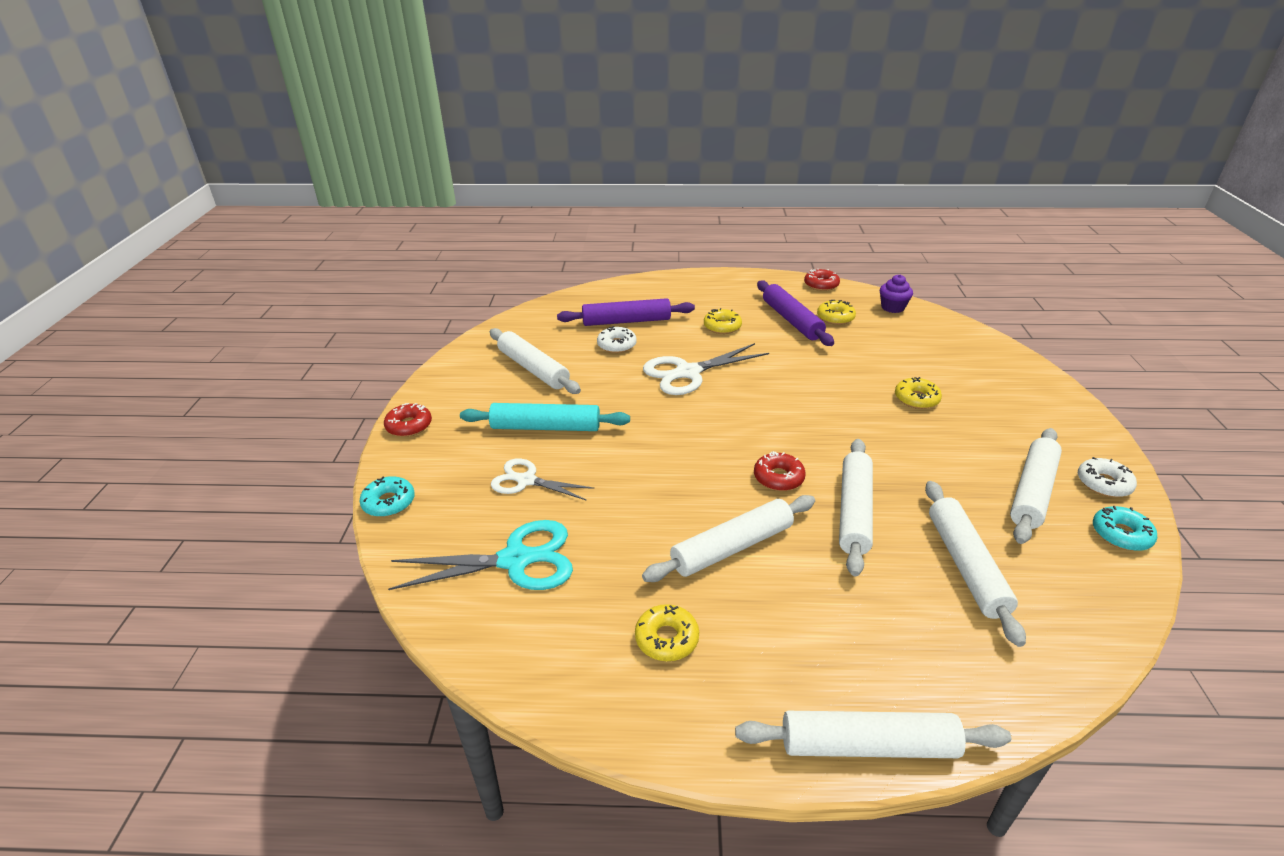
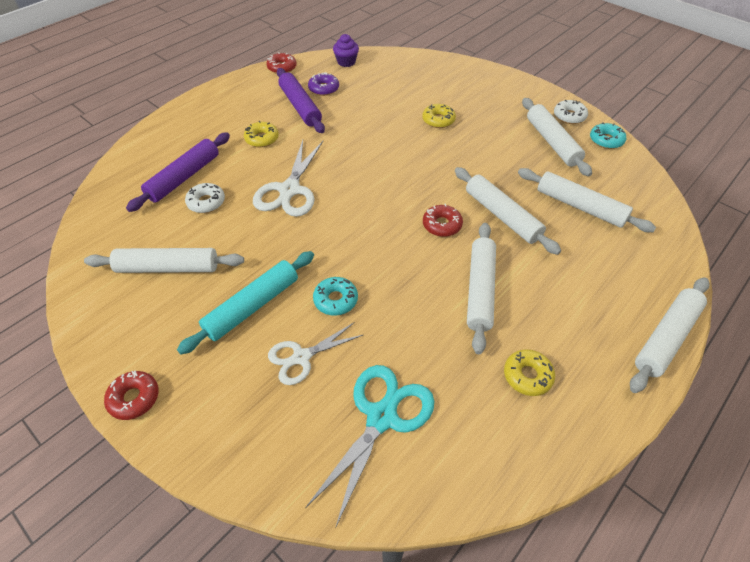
camera: 50 degrees left, 15 degrees up
(389, 502) = (224, 471): turquoise donut -> turquoise donut (335, 300)
(792, 320) = (300, 106): purple rolling pin -> purple rolling pin turned 45 degrees clockwise
(835, 317) = (323, 89): yellow donut -> purple donut

